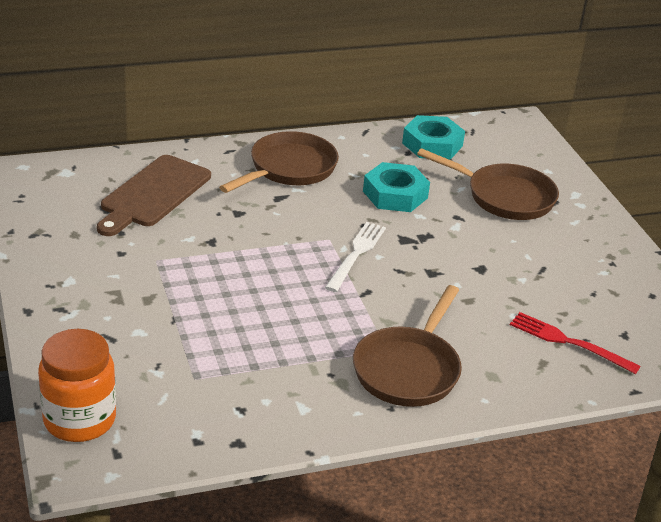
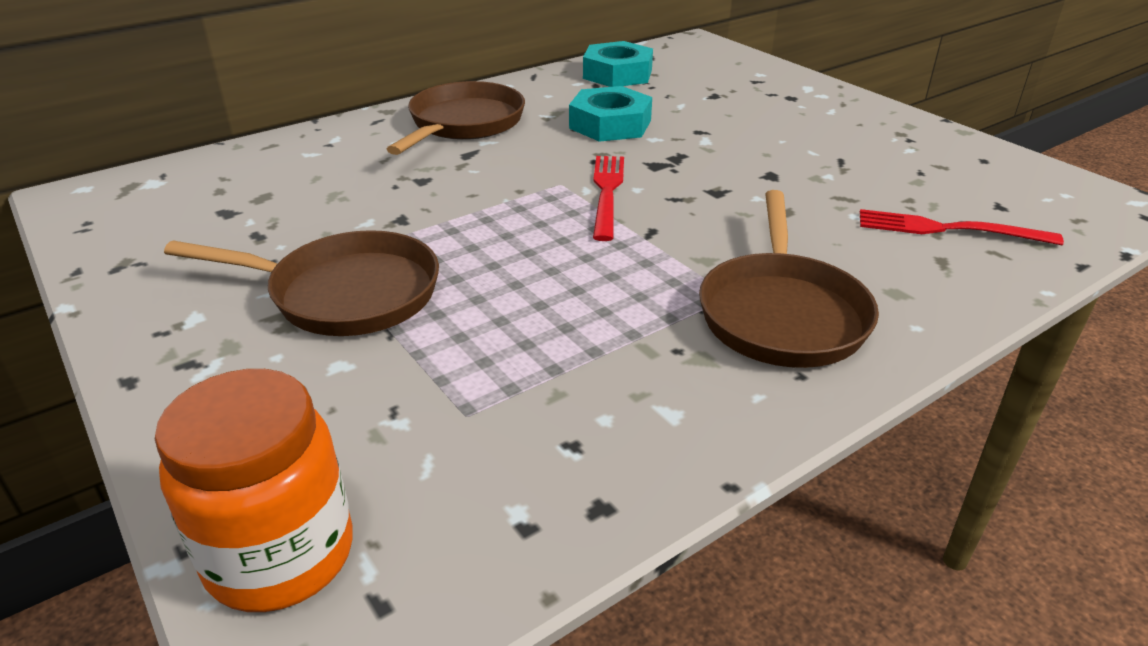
camera: 15 degrees left, 0 degrees up
(153, 194) = (292, 183): brown cutting board -> none
(356, 254) = (607, 192): white fork -> red fork
(505, 197) = (736, 103): brown pan -> brown pan (345, 294)

